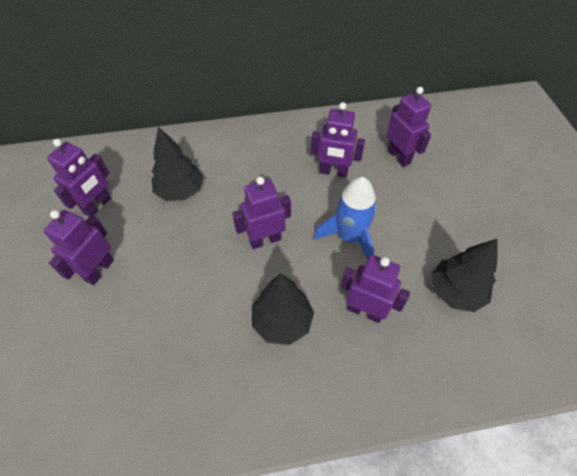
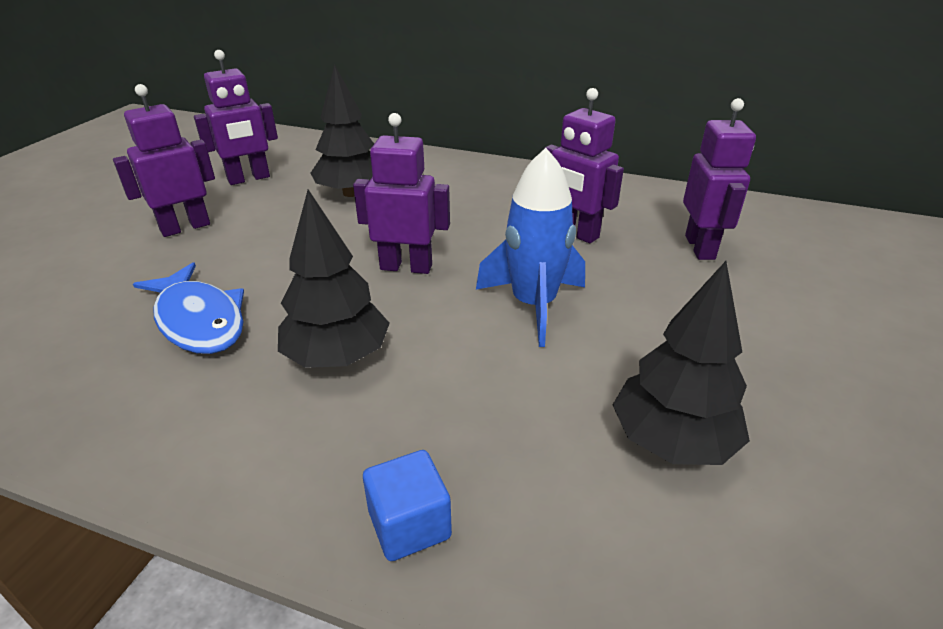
camera: 30 degrees right, 20 degrees down
(185, 337) = (199, 320): none -> blue fish
(365, 311) = (476, 398): purple robot -> none
(387, 393) = (409, 524): none -> blue cube

